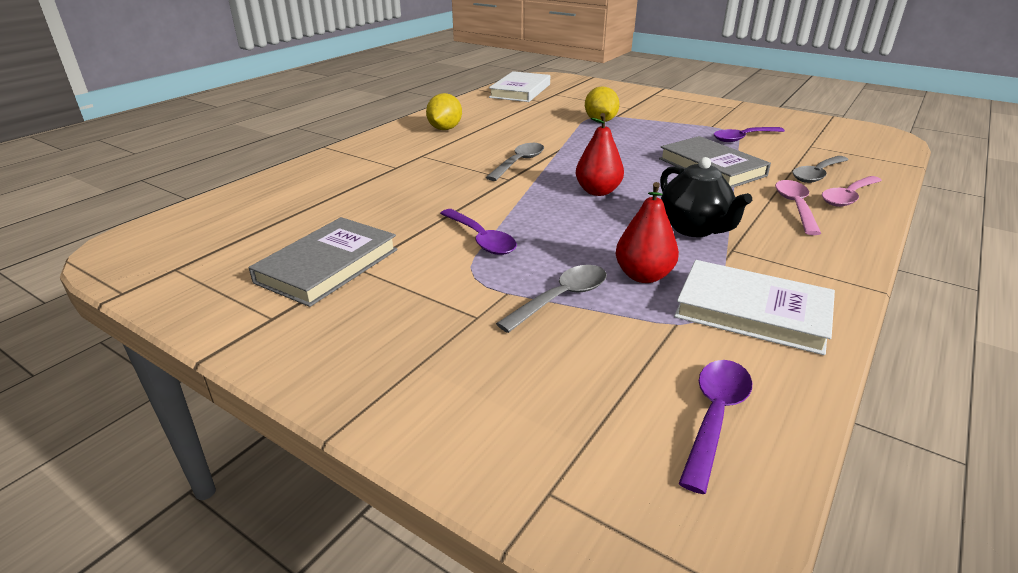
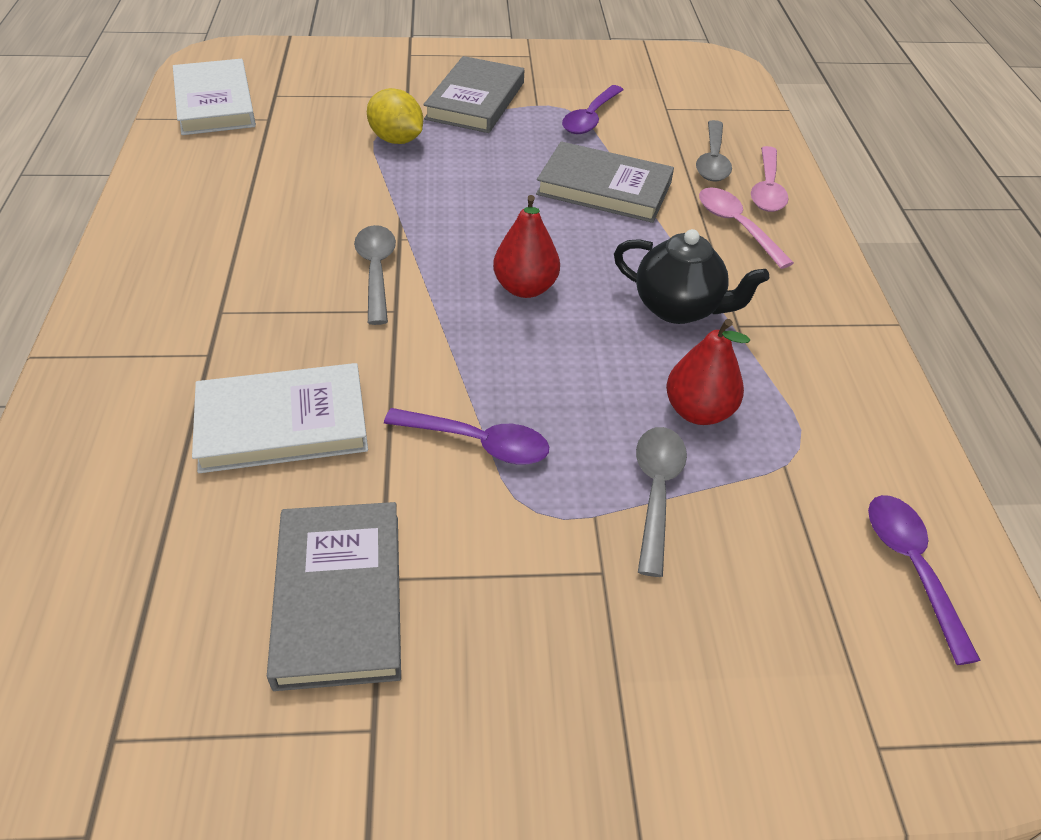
camera: 40 degrees left, 15 degrees up
(445, 129) = (191, 236): yellow lemon -> none
(671, 117) = (475, 101): none -> grey book
(752, 312) = (828, 411): white book -> white book (282, 423)

